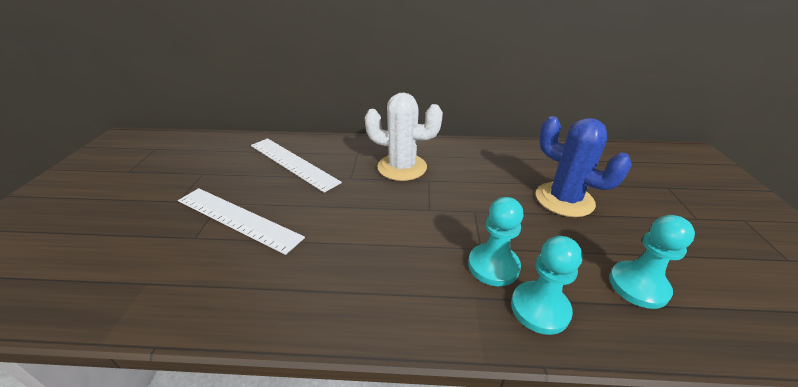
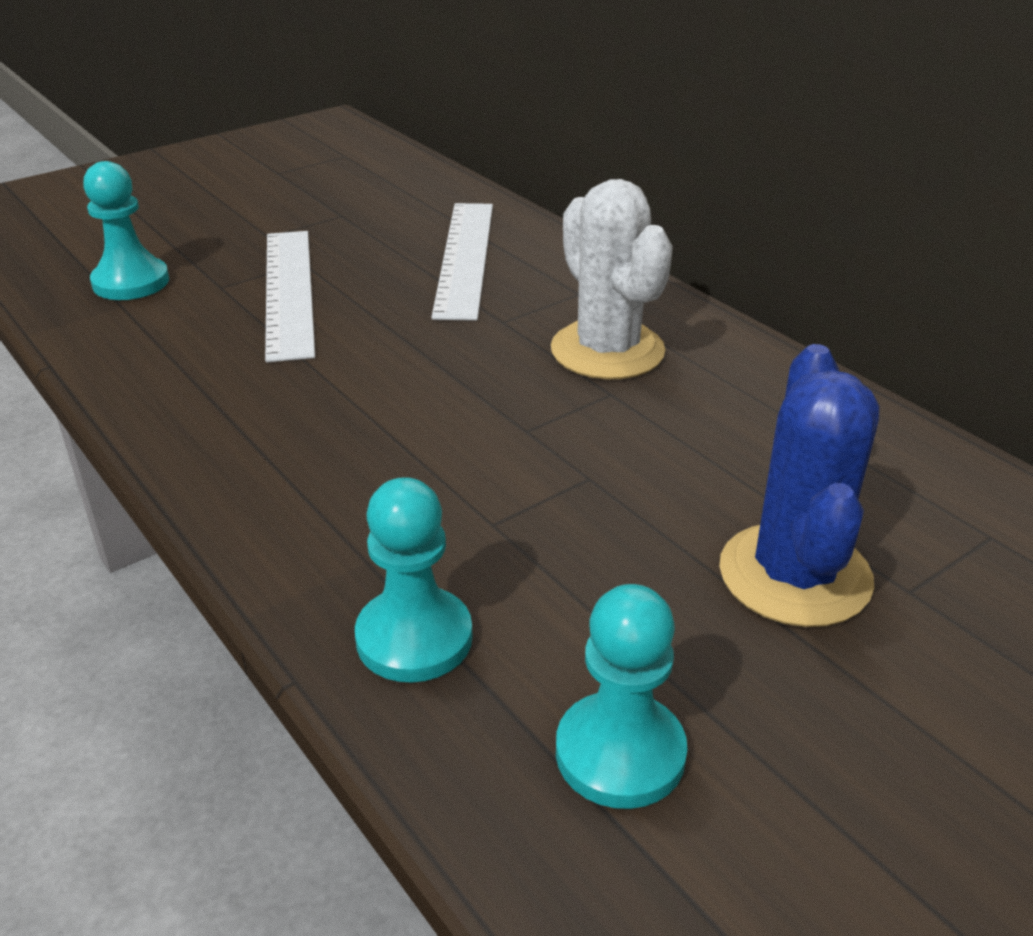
camera: 50 degrees right, 0 degrees up
(493, 266) = (462, 552): turquoise pawn -> turquoise pawn (131, 282)

